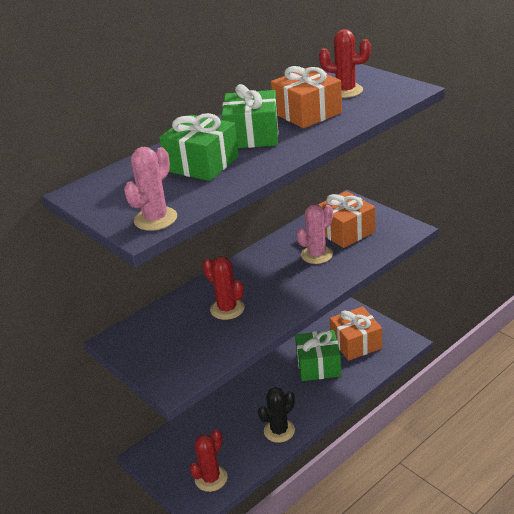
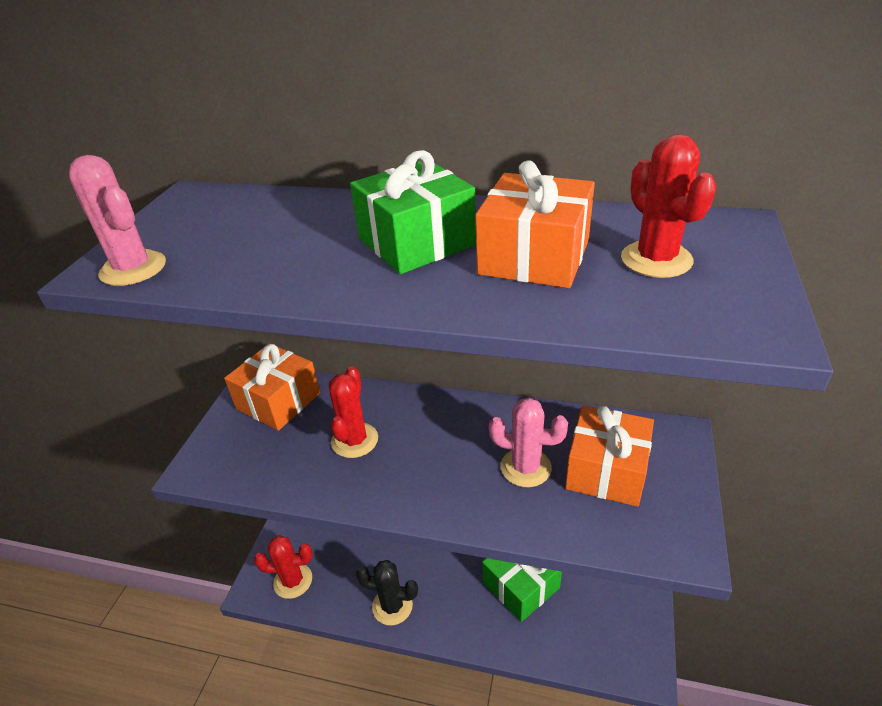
camera: 55 degrees right, 5 degrees up
(155, 219) = (133, 269): pink cactus -> pink cactus turned 45 degrees clockwise
(202, 164) = (303, 239): green gift -> none
(356, 343) = (591, 605): orange gift -> orange gift (278, 401)

